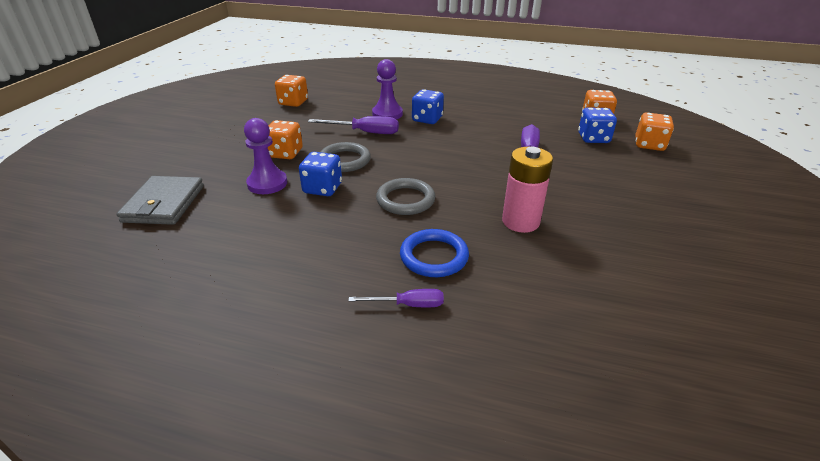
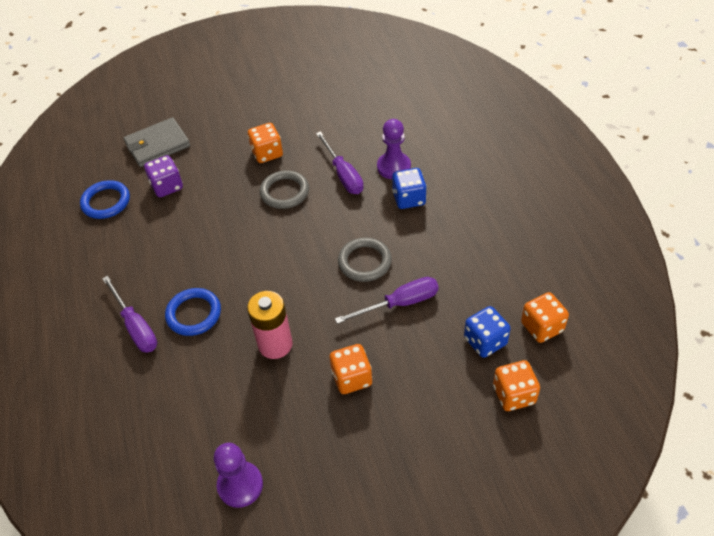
camera: 60 degrees right, 15 degrees up
(184, 266) = (106, 202): none -> blue ring
(233, 217) = (167, 186): none -> purple dice
(267, 183) = (218, 174): purple pawn -> purple pawn (240, 485)
(293, 102) = (358, 97): orange dice -> orange dice (352, 378)
(322, 188) = (234, 206): blue dice -> none
(405, 200) = (254, 260): grey ring -> grey ring (364, 262)
(408, 305) = (135, 326): purple screwdriver -> purple screwdriver, size x1.59

